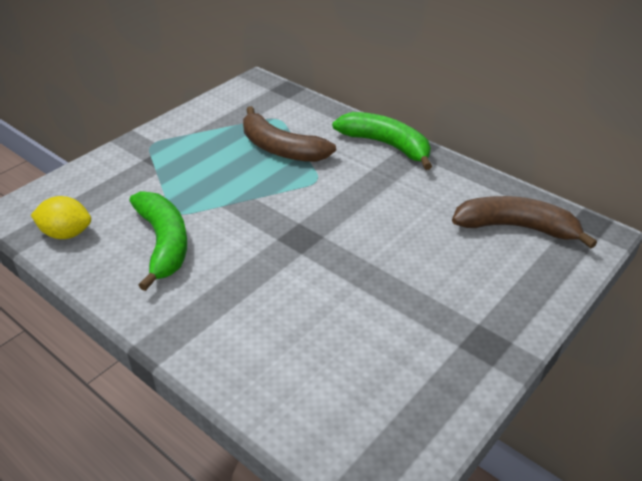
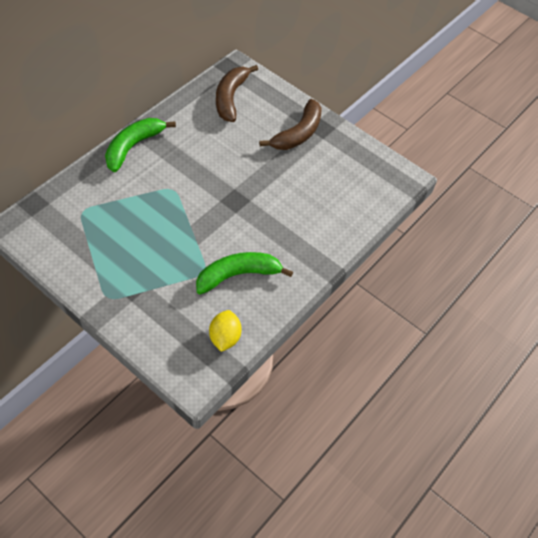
camera: 95 degrees left, 15 degrees up
(281, 148) = (128, 209): brown banana -> brown banana (298, 133)

